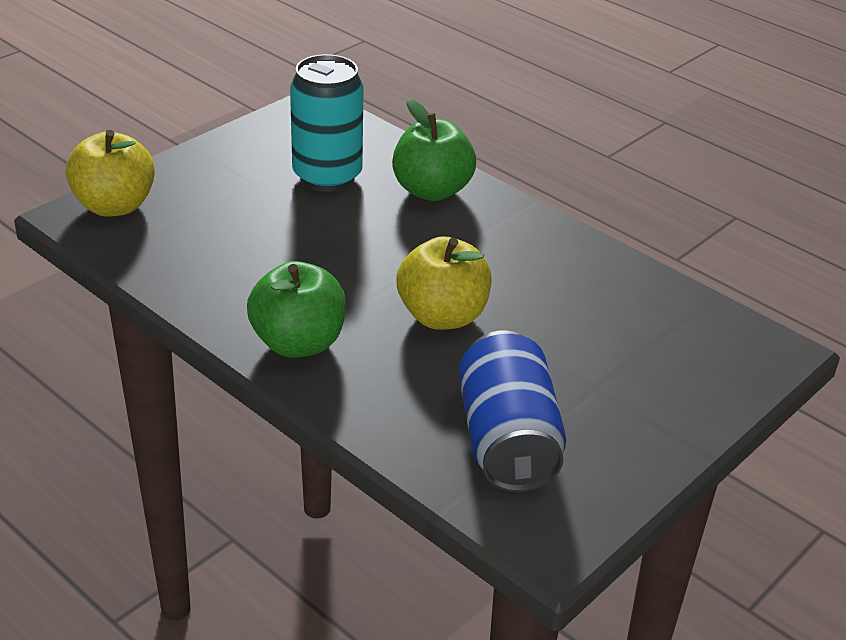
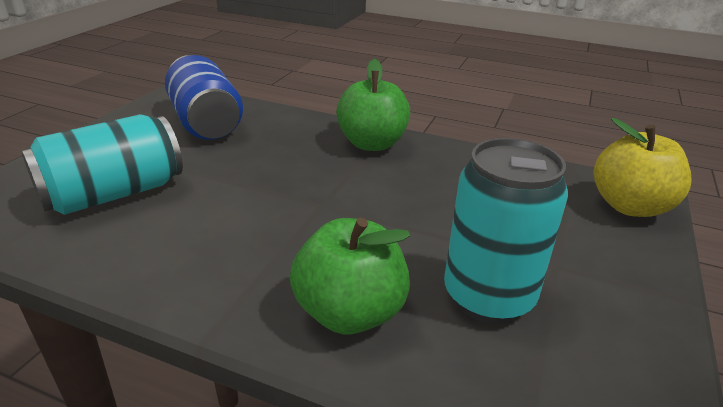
camera: 160 degrees right, 5 degrees down
(442, 316) = (275, 179): yellow apple -> none
(617, 335) = (114, 194): none -> turquoise can

